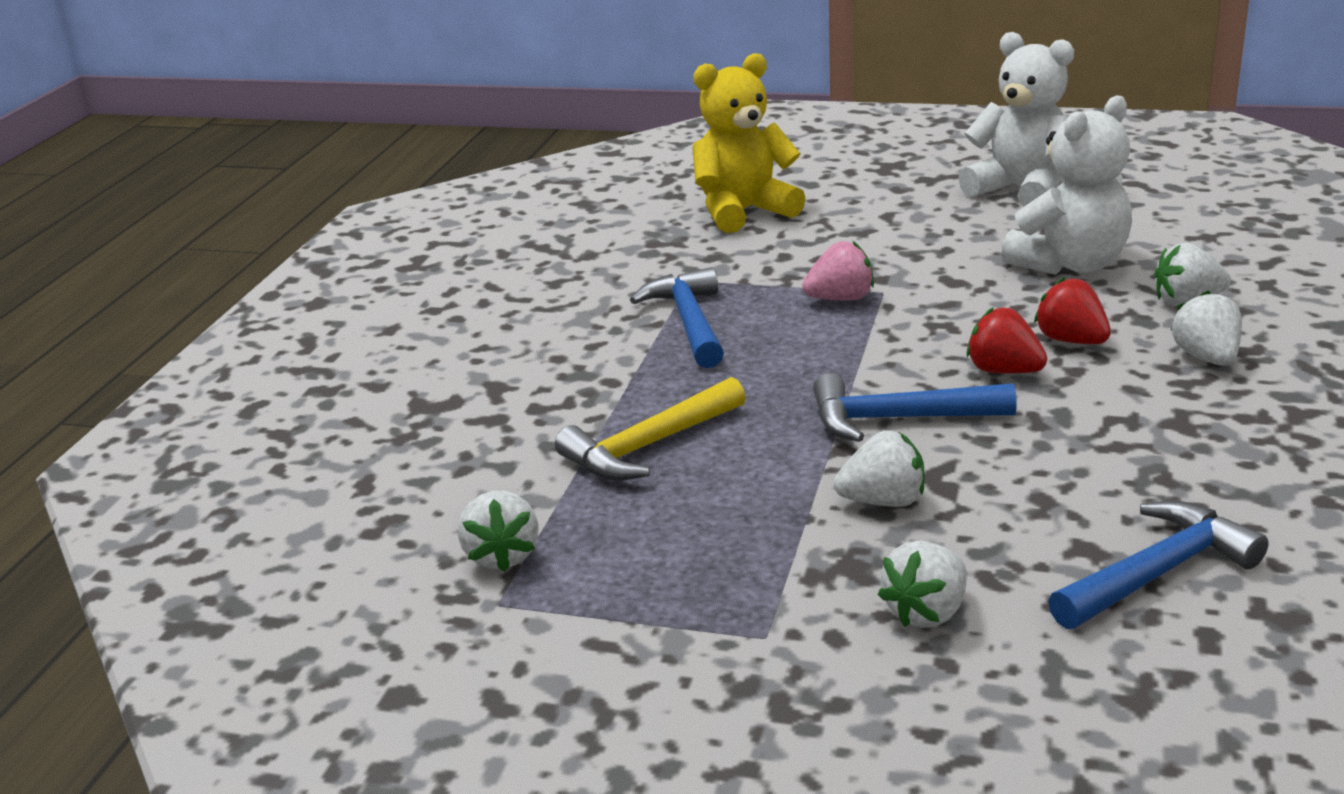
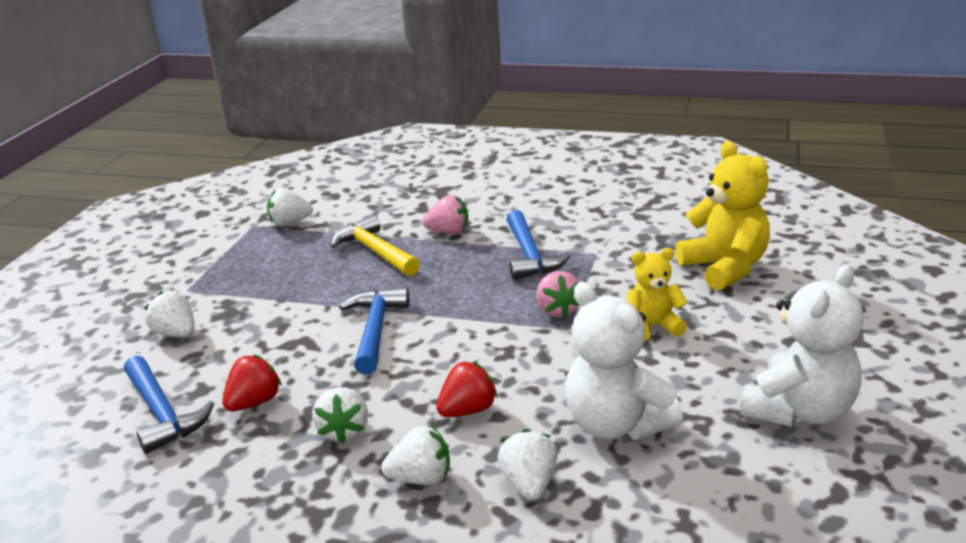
camera: 90 degrees right, 0 degrees up
(595, 387) = (449, 232): none -> pink strawberry
(689, 322) = (529, 255): blue hammer -> blue hammer turned 90 degrees clockwise
(876, 248) = (653, 327): none -> yellow teddy bear
(883, 501) = (284, 323): white strawberry -> white strawberry (344, 431)
(1003, 371) = (427, 375): red strawberry -> red strawberry (254, 402)

